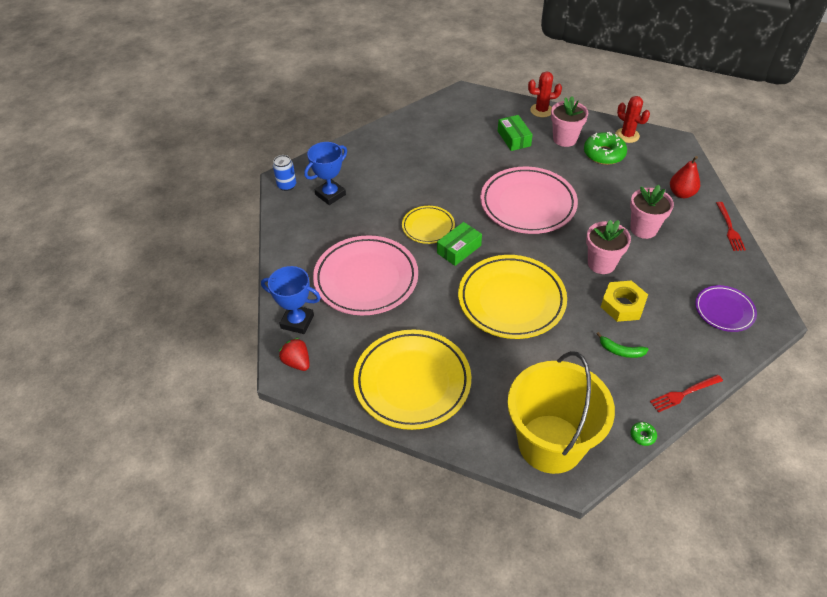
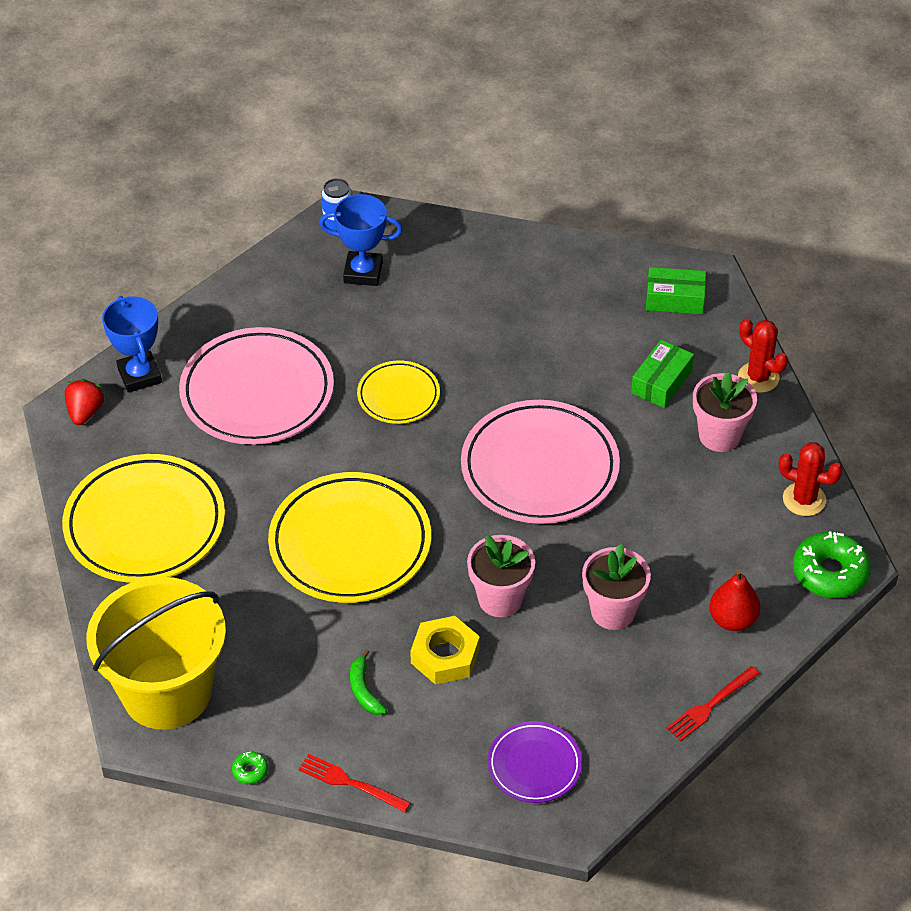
camera: 50 degrees right, 0 degrees up
(459, 249) = (388, 447): green box -> green box (675, 299)
(604, 154) = (731, 494): green donut -> green donut (830, 572)
(627, 135) = (804, 499): red cactus -> red cactus turned 75 degrees counterclockwise

